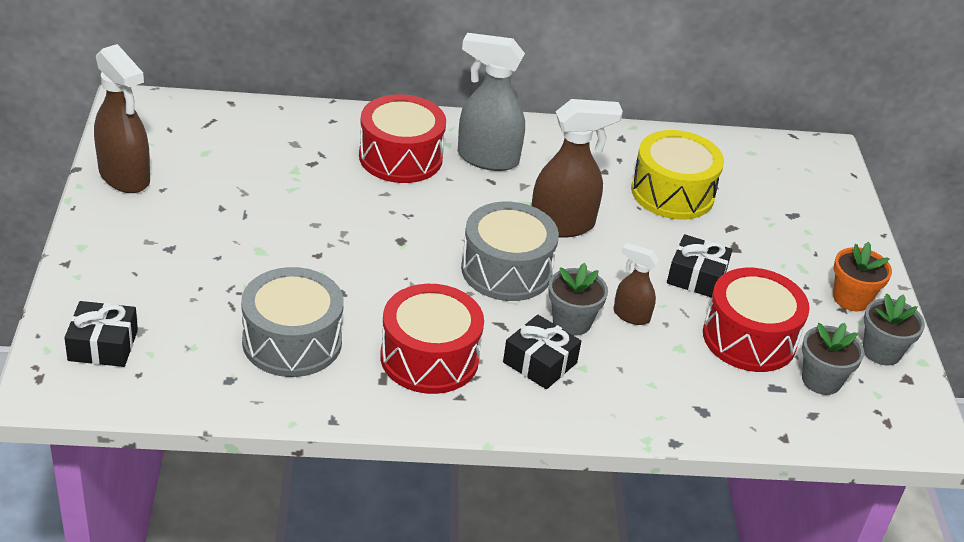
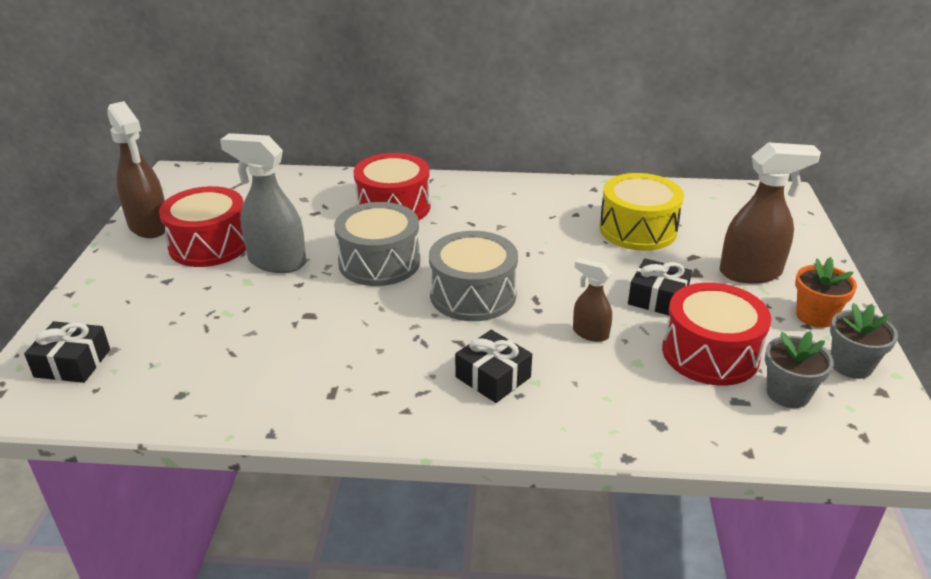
camera: 10 degrees right, 5 degrees down
(292, 341) = (252, 359): grey drum -> grey drum (379, 262)
(429, 358) = (382, 373): red drum -> red drum (209, 245)
(487, 158) = (470, 206): grey spray bottle -> grey spray bottle (276, 262)
(563, 225) = (532, 257): brown spray bottle -> brown spray bottle (751, 273)
(571, 322) = (530, 339): grey flower pot -> none

